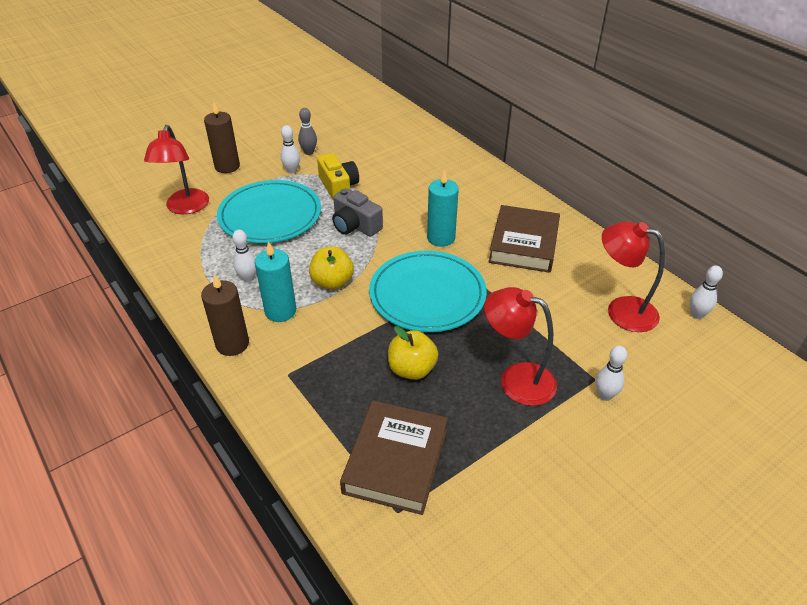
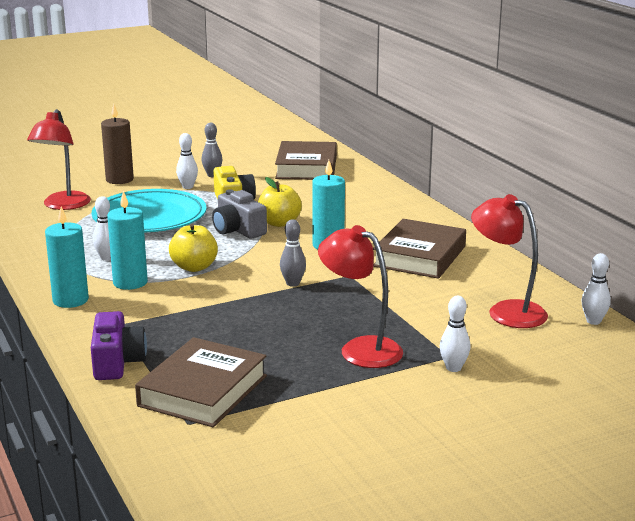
camera: 10 degrees right, 20 degrees down
(232, 344) = (70, 300): brown candle -> turquoise candle
(303, 430) = (117, 362): none -> purple camera
(388, 134) = (306, 167): none -> brown book
(412, 369) = (250, 332): yellow apple -> yellow apple (279, 223)
(427, 295) = (293, 283): turquoise plate -> grey bowling pin

